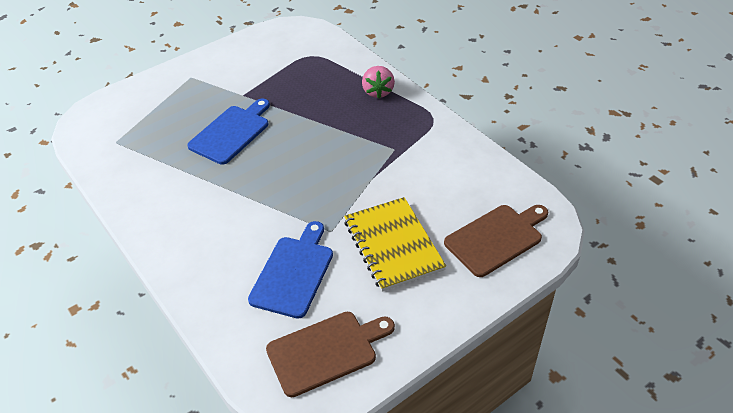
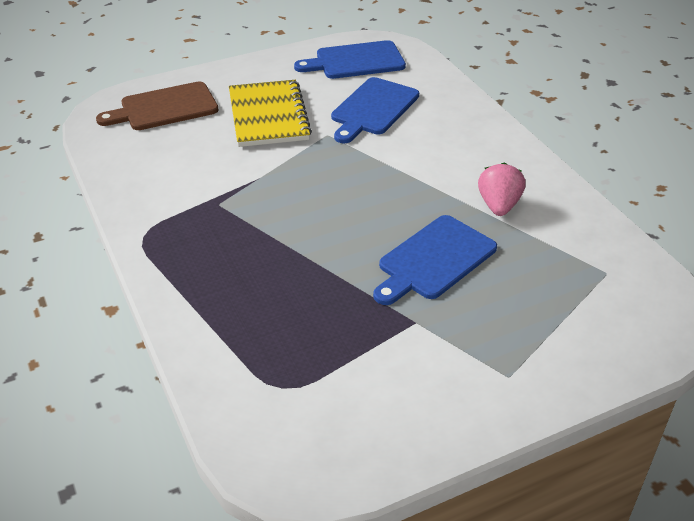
camera: 170 degrees left, 5 degrees down
(326, 351) = (355, 61): brown cutting board -> blue cutting board
(378, 92) = (198, 290): pink strawberry -> pink strawberry (498, 206)

